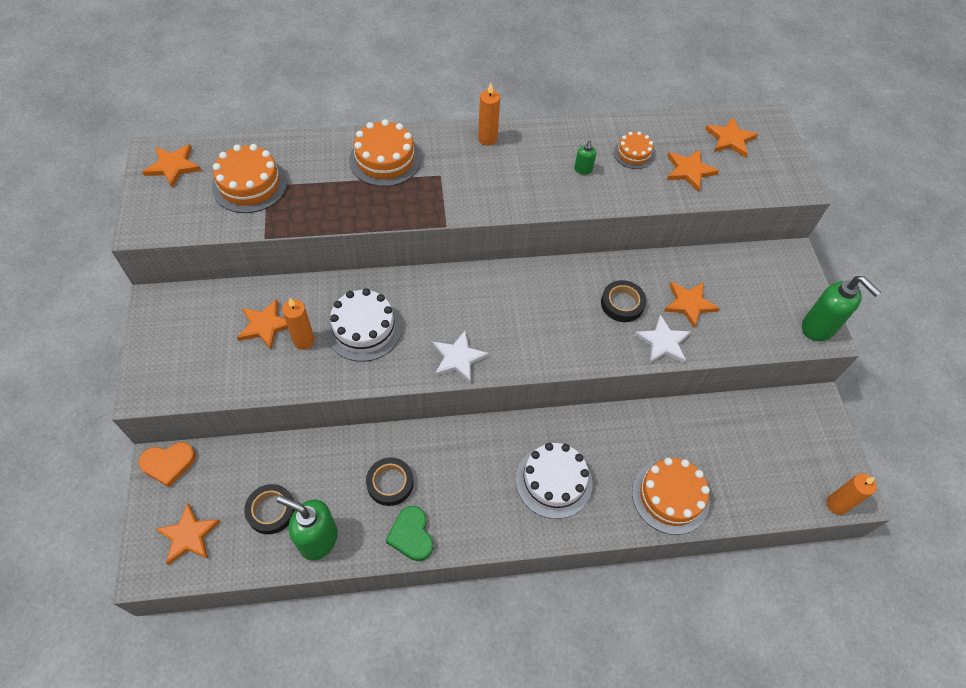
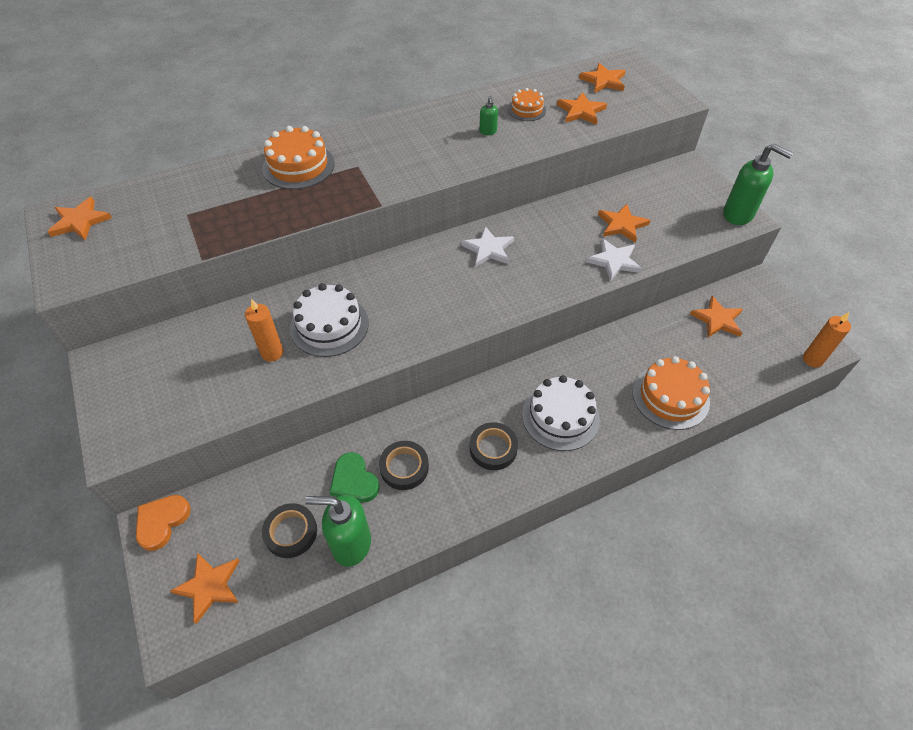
camera: 15 degrees left, 5 degrees down
(168, 463) = (162, 522): orange heart -> orange heart turned 150 degrees clockwise
(249, 185) = (168, 218): orange cake -> none
(265, 325) = (226, 350): orange star -> orange star (717, 320)
(411, 535) = (445, 509): green heart -> green heart (354, 481)
(458, 358) = (433, 325): white star -> white star (488, 249)
(487, 139) = (389, 128): orange candle -> none
(622, 304) = (563, 240): black tape -> black tape (493, 448)

